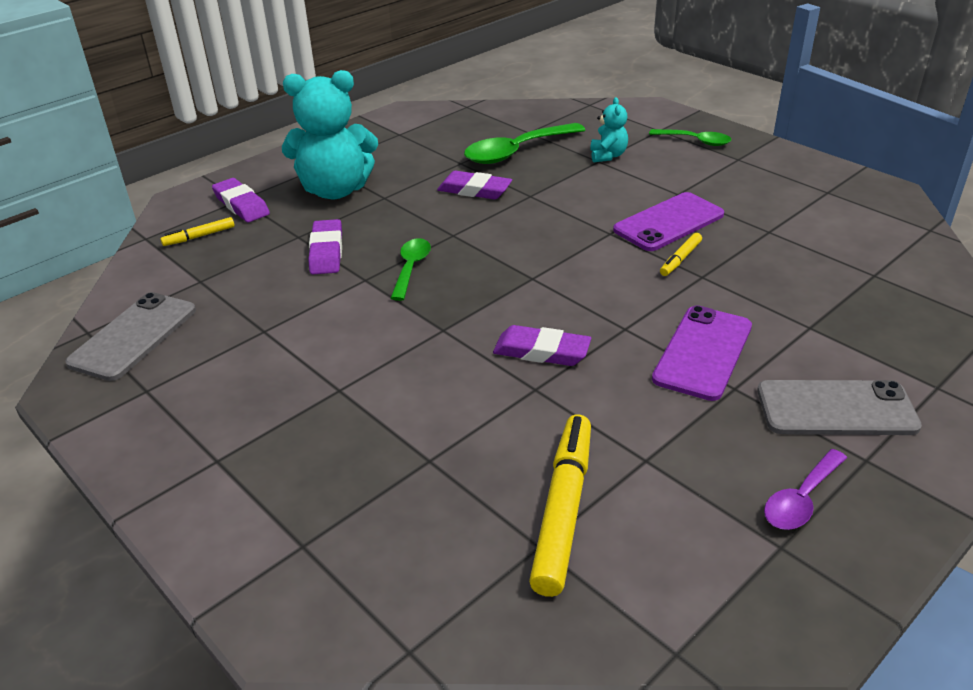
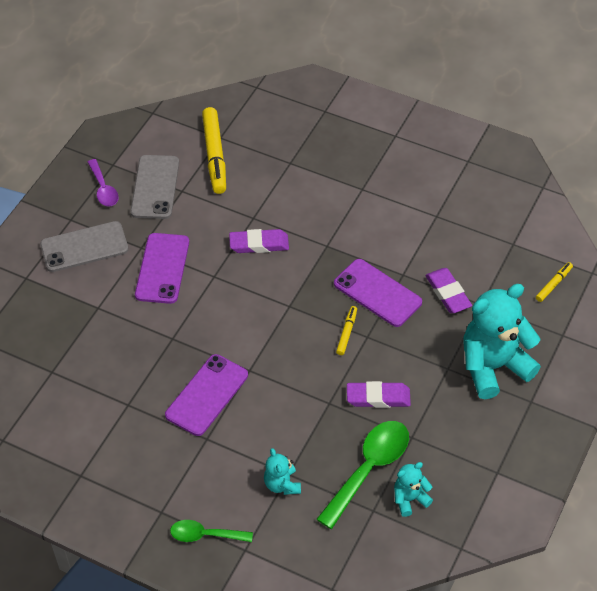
camera: 160 degrees right, 15 degrees up
(134, 336) = (511, 191): grey phone -> grey phone (155, 187)
(241, 205) = (554, 327): purple eraser -> none
(411, 268) = (377, 293): green spoon -> purple phone
(490, 132) = (410, 499): none -> turquoise teddy bear
(680, 259) = (190, 352): yellow marker -> yellow marker (346, 333)
(801, 499) = (103, 189): purple spoon -> purple spoon turned 135 degrees clockwise

